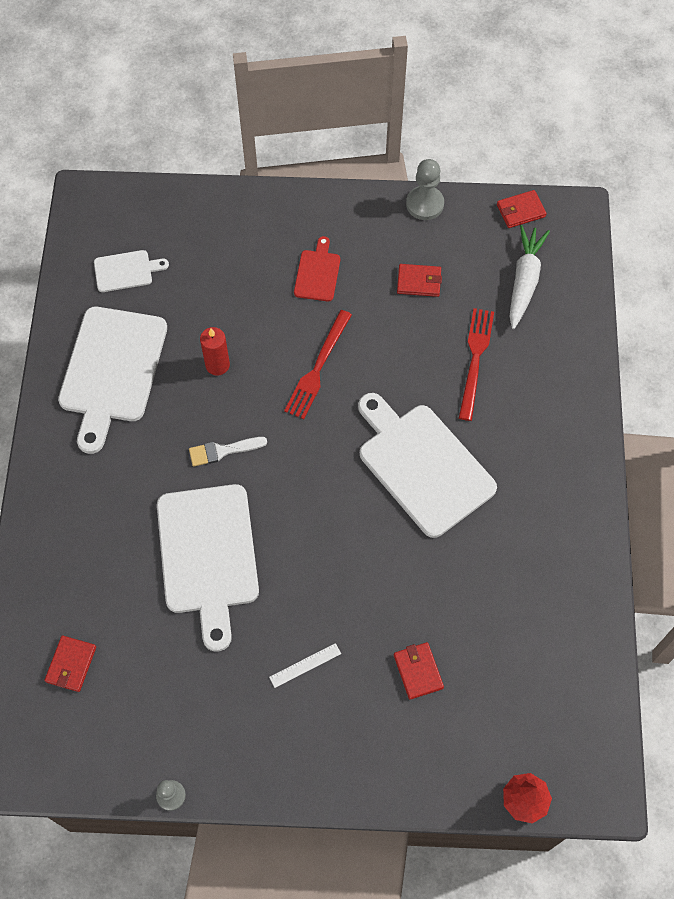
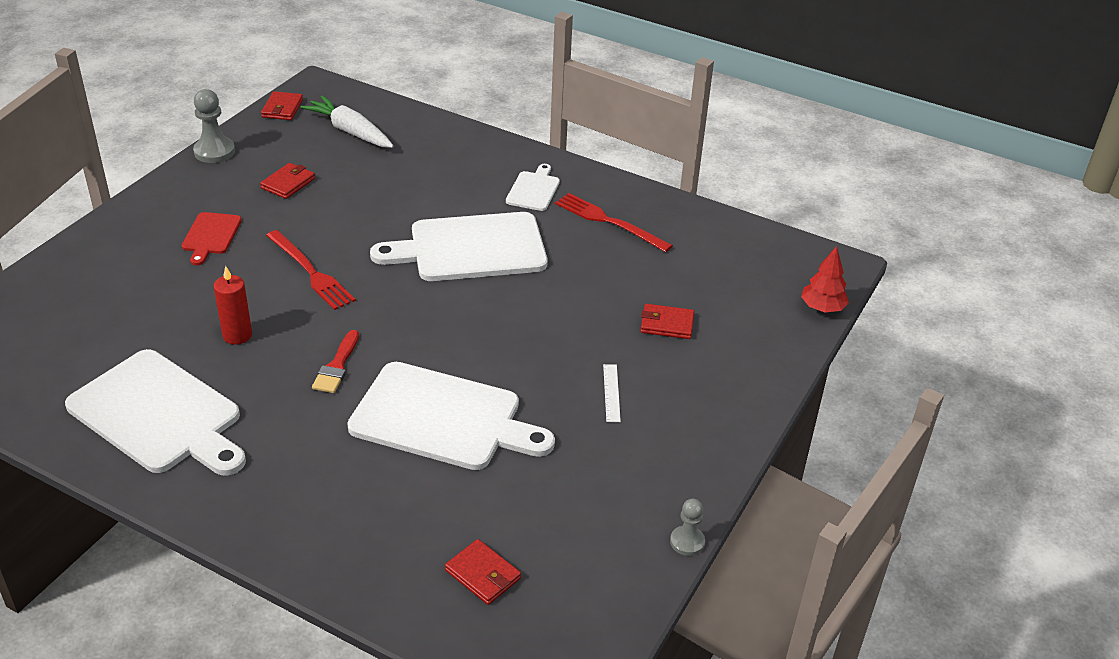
camera: 65 degrees left, 25 degrees down
(126, 271) = (51, 361): white cutting board -> white cutting board (534, 190)
(223, 451) = (337, 366): white brush -> red brush
(317, 273) = (210, 236): red cutting board -> red cutting board turned 120 degrees counterclockwise
(475, 359) = (397, 183): red fork -> red fork (609, 222)

